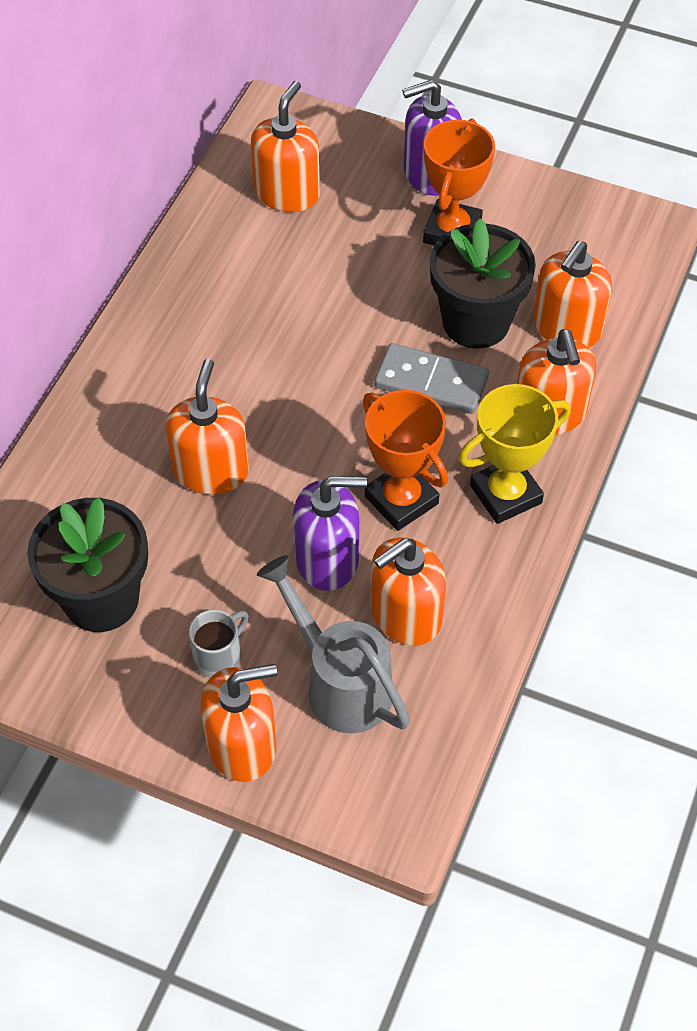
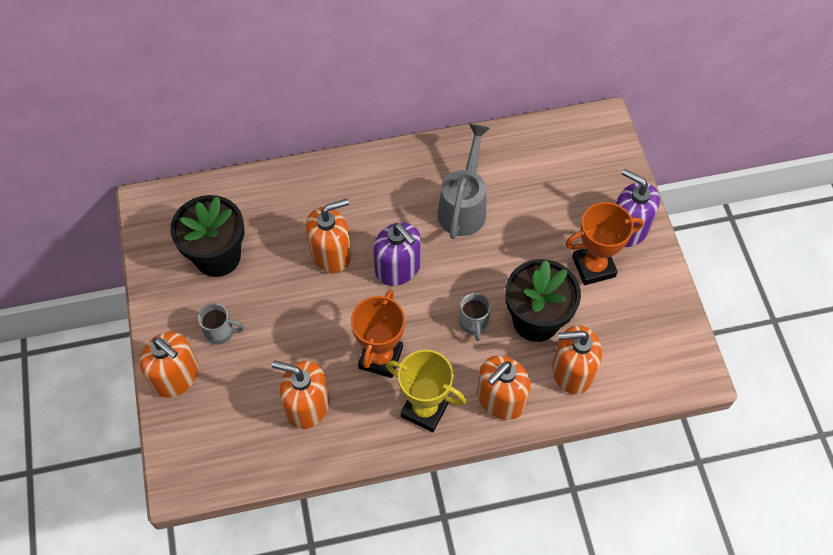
camera: 55 degrees right, 5 degrees up
(287, 193) = (549, 167): orange soap dispenser -> none
(327, 559) = (315, 345): purple soap dispenser -> purple soap dispenser (398, 268)
(339, 682) = (243, 399): grey watering can -> grey watering can (464, 206)
(431, 382) = (473, 323): grey domino -> grey mug

